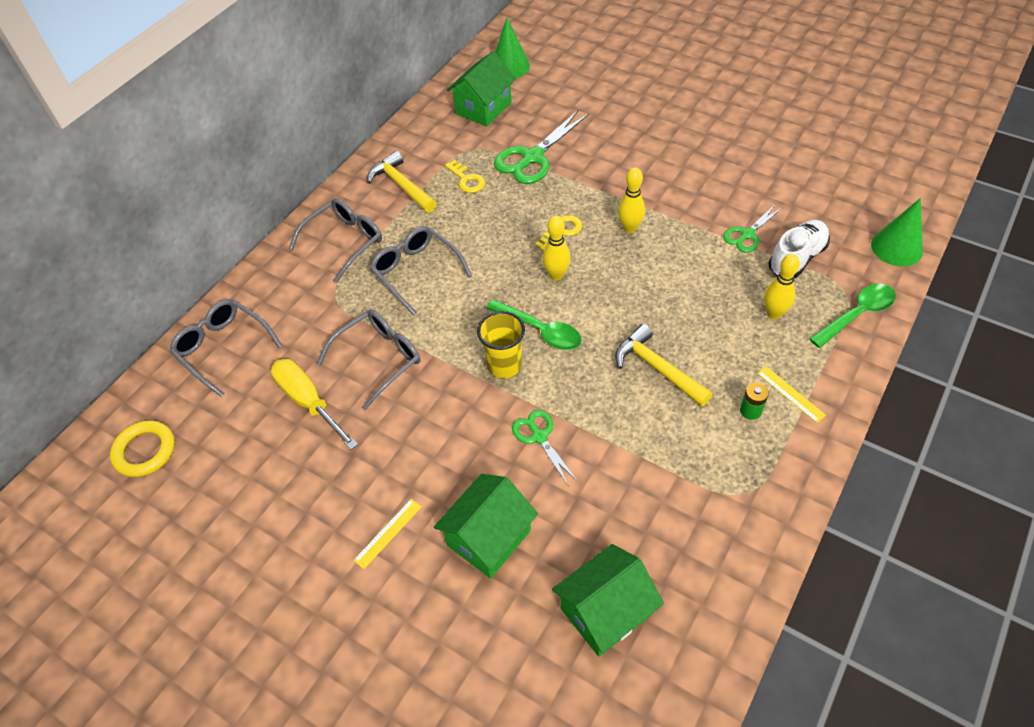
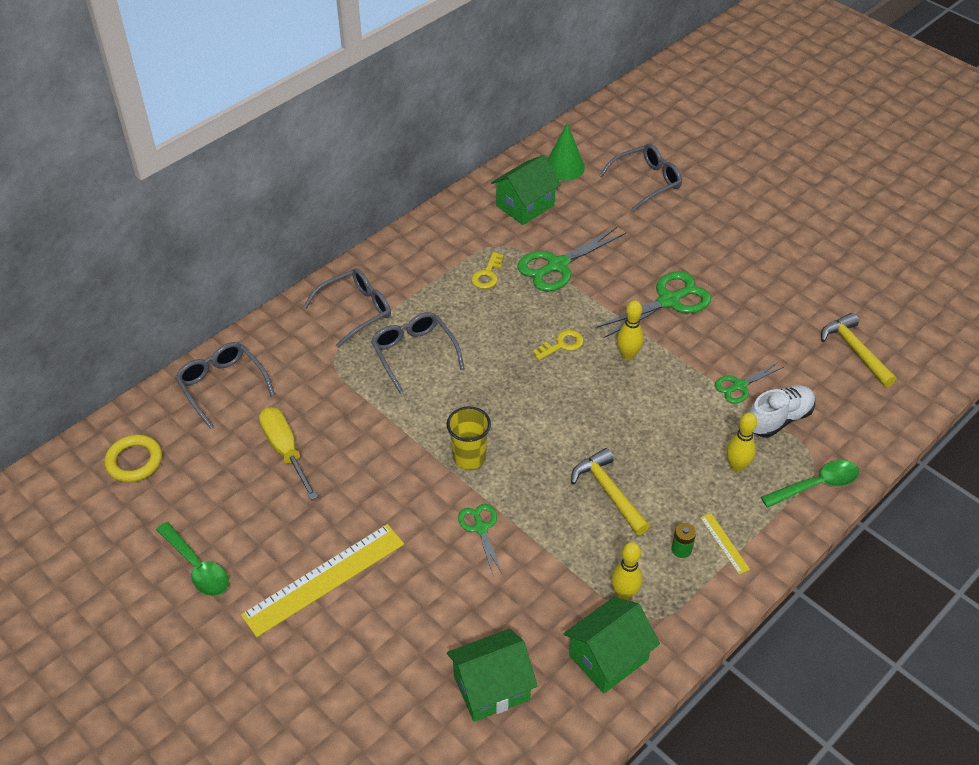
camera: 10 degrees right, 5 degrees down
(379, 359) = (357, 426): grey glasses -> grey glasses (646, 182)
(388, 533) = (324, 579): yellow ruler -> yellow ruler, size x2.31
(401, 185) = (424, 267): yellow hammer -> yellow hammer (855, 351)
(467, 180) = (487, 275): yellow key -> yellow key turned 45 degrees clockwise
(489, 538) = (410, 603): green house -> green house (608, 657)
(540, 330) = (512, 433): green spoon -> green spoon (197, 567)
(556, 275) = (543, 385): yellow bowling pin -> yellow bowling pin (624, 594)
(651, 169) = (668, 301): none -> green scissors
(896, 247) = (881, 430): green cone -> none

